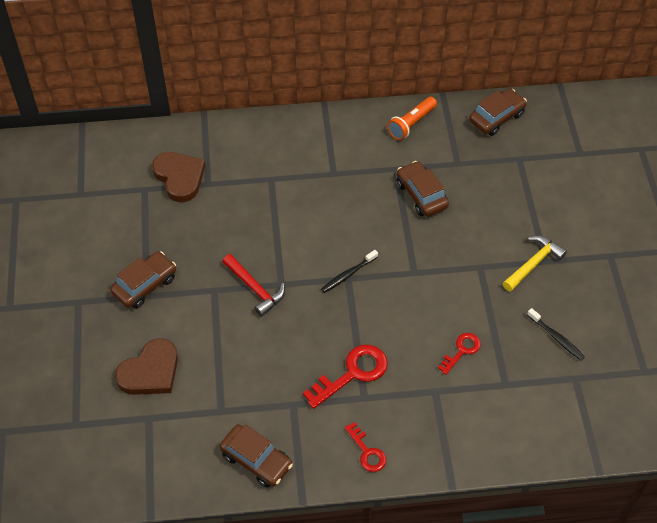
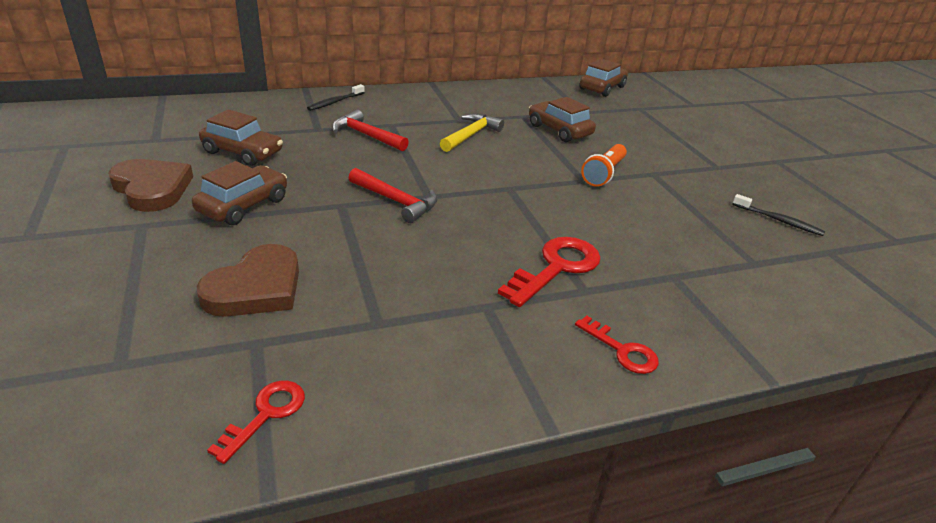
camera: 15 degrees left, 20 degrees down
(179, 177) = (283, 126): brown heart -> brown heart (152, 188)
(247, 196) = (366, 135): none -> red hammer
(256, 460) = (453, 380): brown car -> brown car (243, 152)
(348, 274) = (508, 185): black toothbrush -> black toothbrush (335, 102)
(411, 124) = (524, 92): orange flashlight -> orange flashlight (604, 174)
(461, 351) = (681, 238): red key -> red key (266, 414)
(533, 264) = (707, 169): yellow hammer -> yellow hammer (471, 135)

